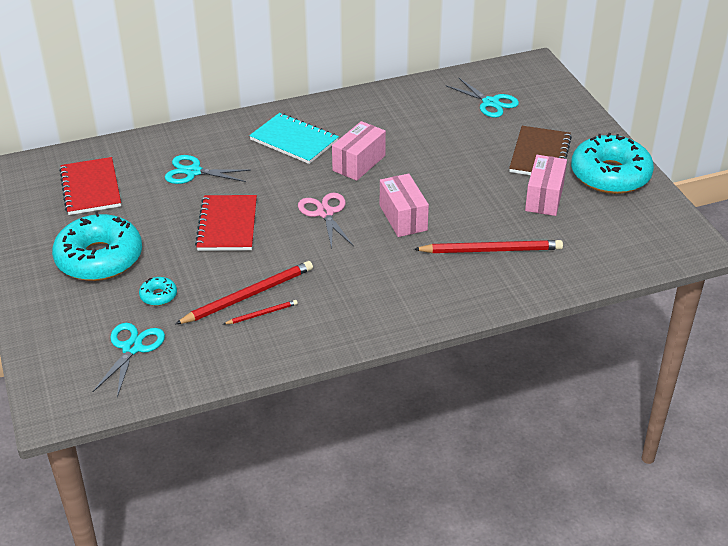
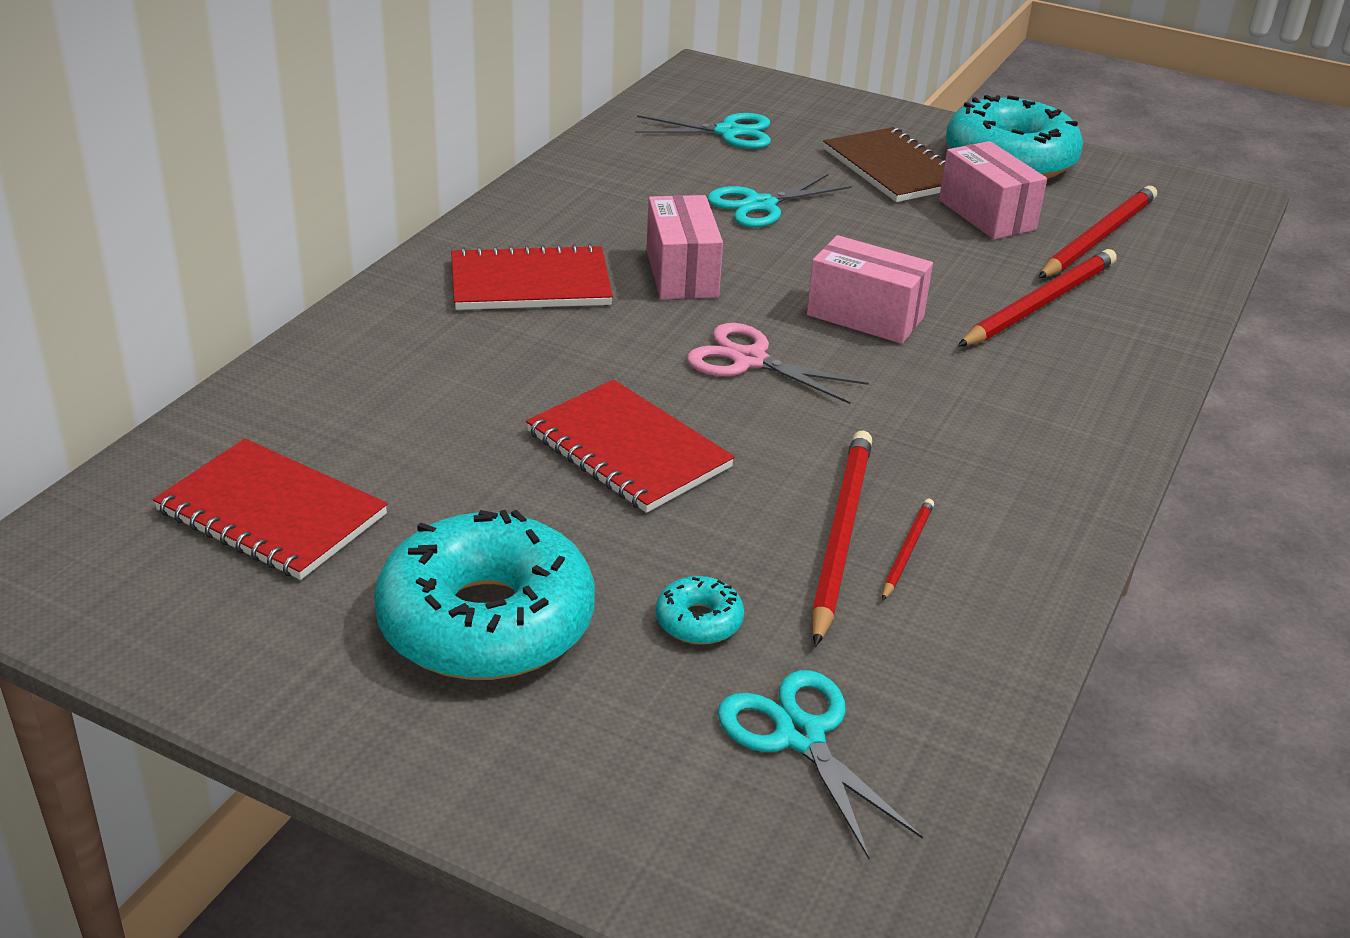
camera: 45 degrees left, 5 degrees down
(193, 172) = (433, 398): turquoise scissors -> turquoise scissors (760, 205)
(294, 140) = (530, 283): turquoise notebook -> red notebook
(581, 234) = (1098, 237): none -> red pencil

